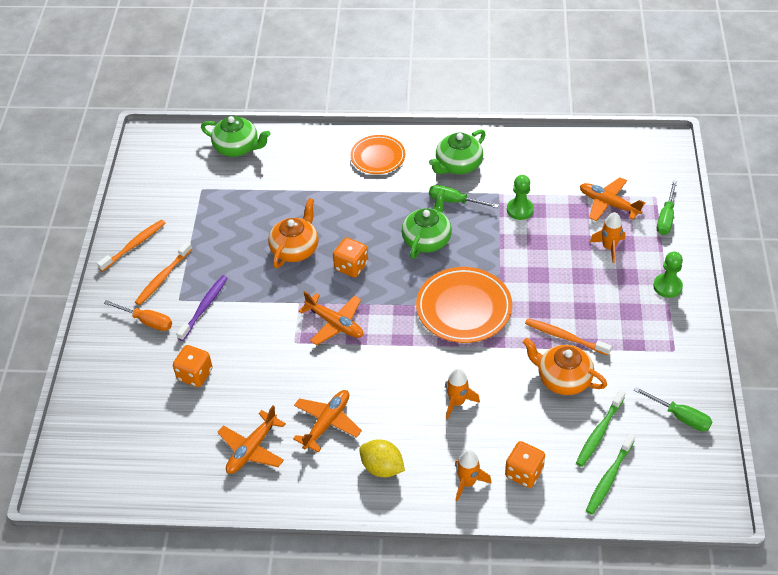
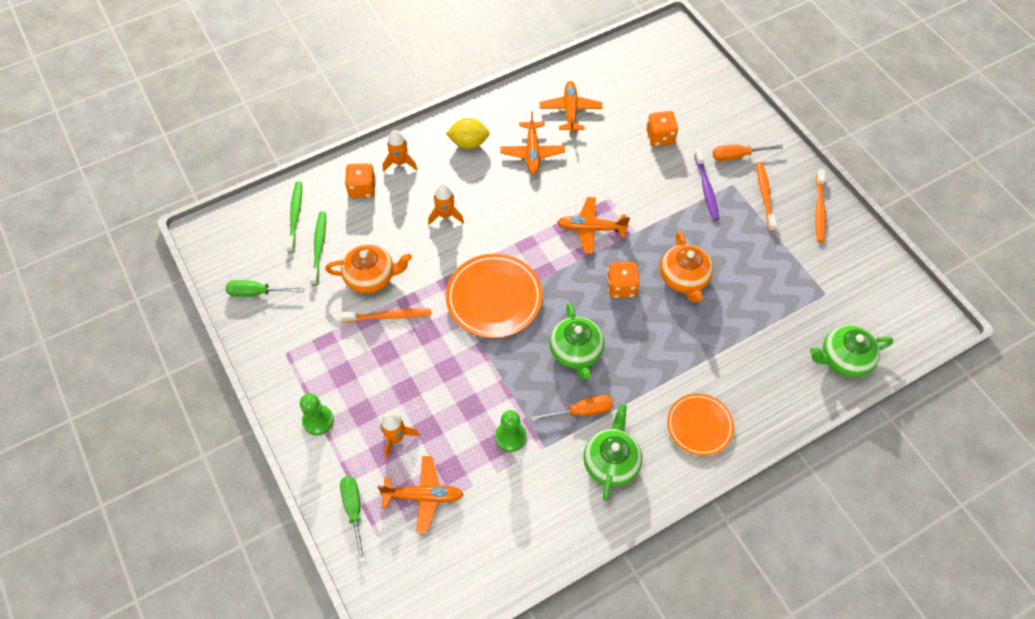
camera: 145 degrees right, 10 degrees up
(454, 201) = (582, 411): green screwdriver -> orange screwdriver

